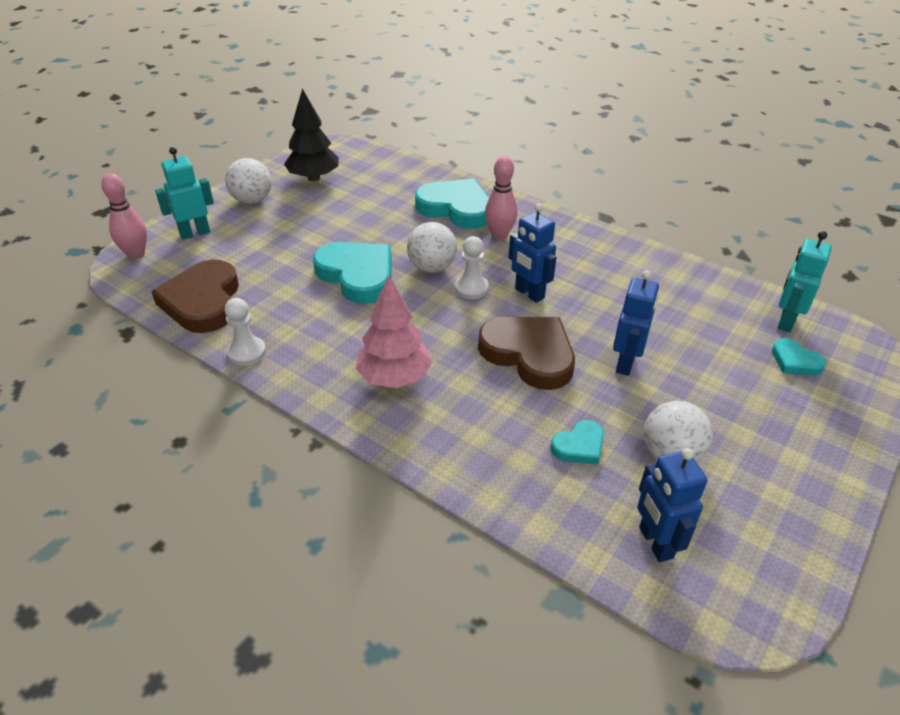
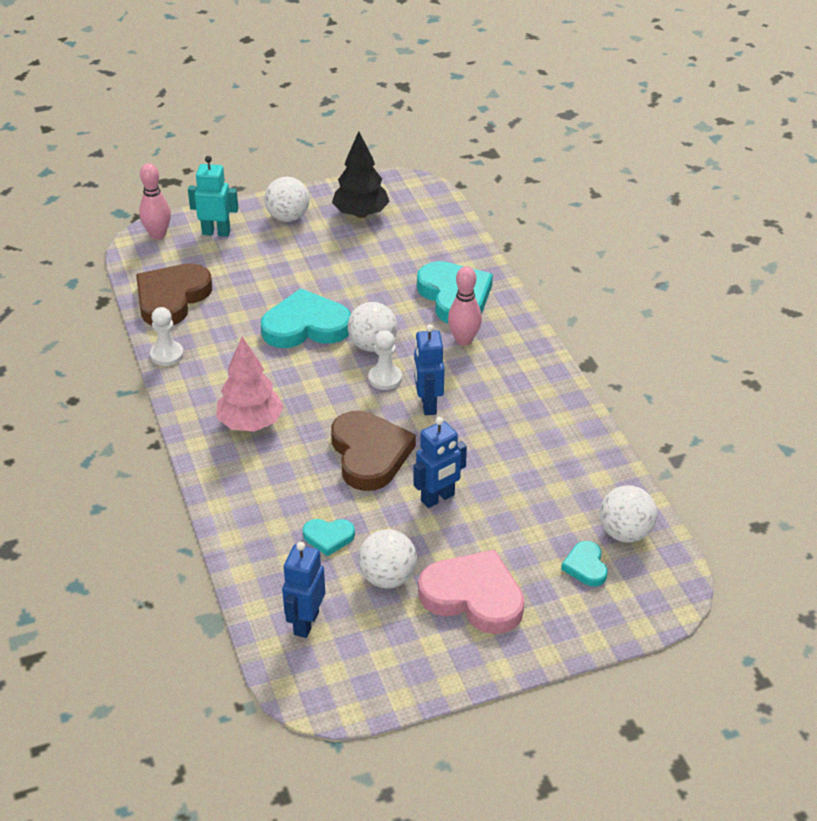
camera: 35 degrees right, 0 degrees up
(357, 275) = (306, 326): turquoise heart -> turquoise heart turned 90 degrees counterclockwise
(753, 432) = (473, 596): none -> pink heart
(785, 321) = (625, 533): turquoise robot -> white ball

